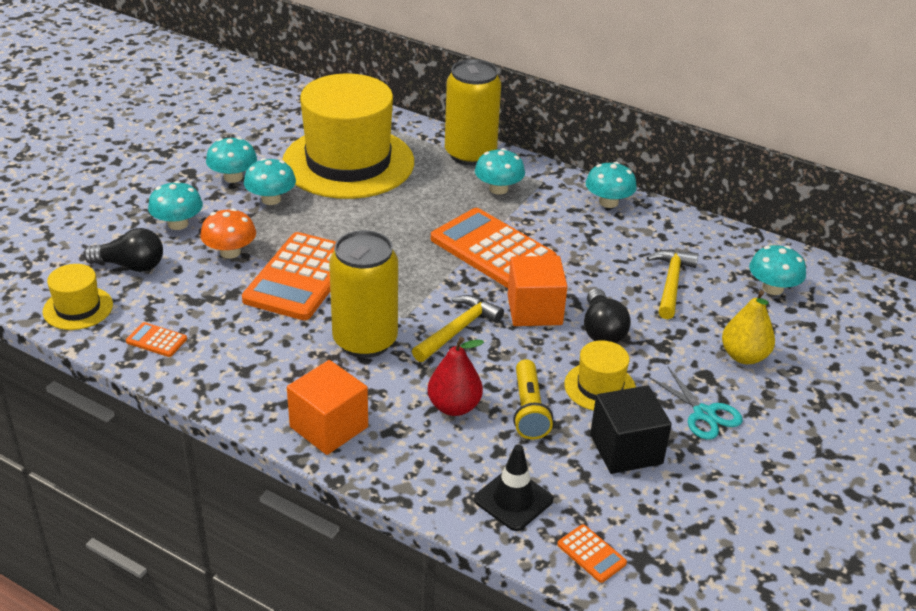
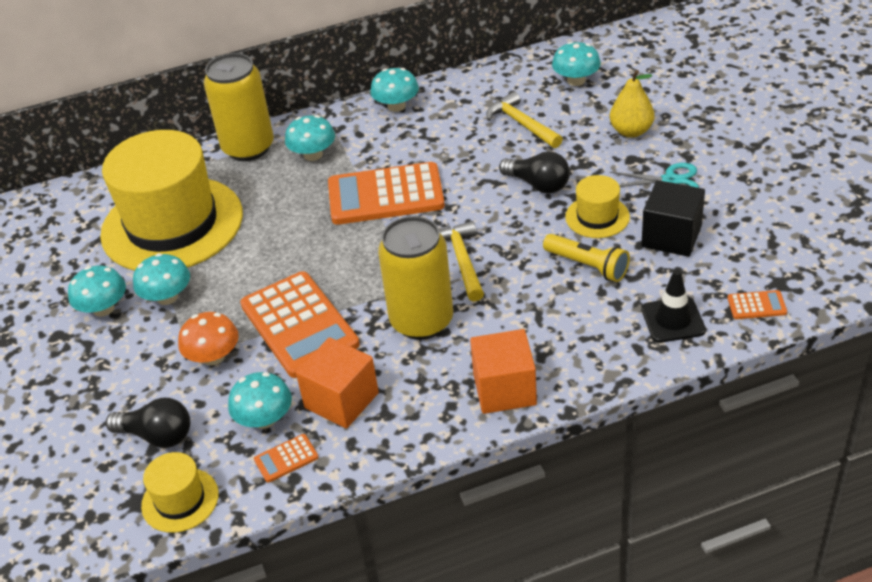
camera: 45 degrees left, 5 degrees up
(130, 266) = (157, 436): black light bulb -> black light bulb turned 60 degrees clockwise
(178, 224) = (130, 376): turquoise mushroom -> turquoise mushroom (264, 419)
(454, 407) = (547, 305): red pear -> none
(534, 310) = (481, 208): orange cube -> orange cube (341, 400)

